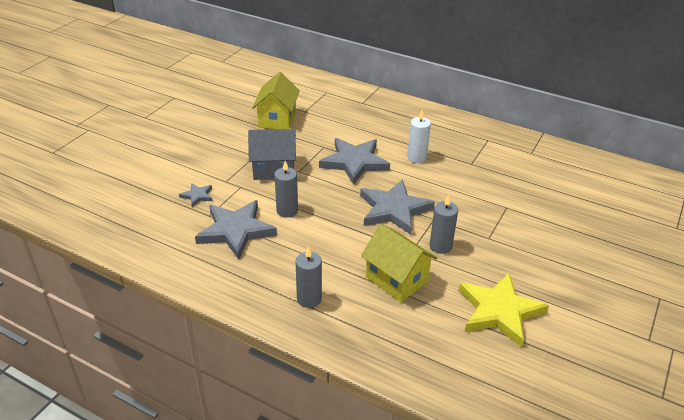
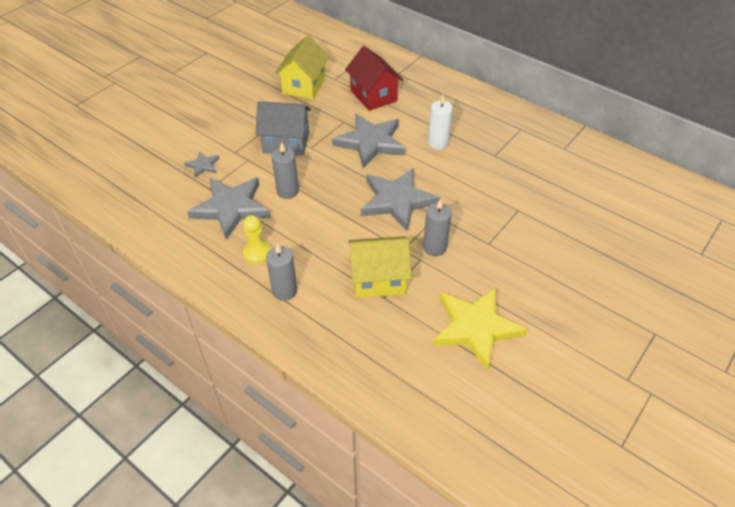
camera: 10 degrees right, 10 degrees up
(272, 268) = (257, 252): none -> yellow pawn
(345, 123) = (373, 96): none -> red house
(396, 279) = (378, 280): yellow house -> yellow house turned 60 degrees counterclockwise

